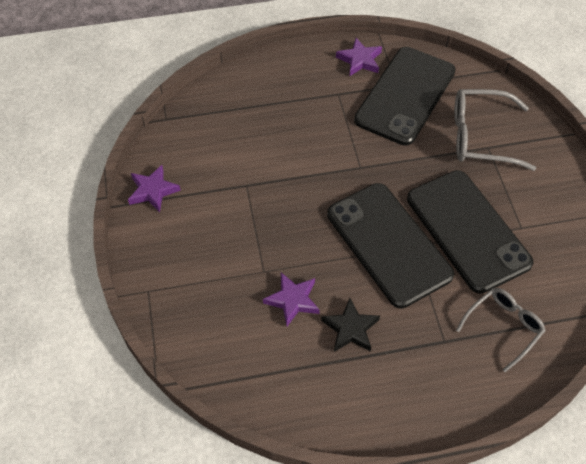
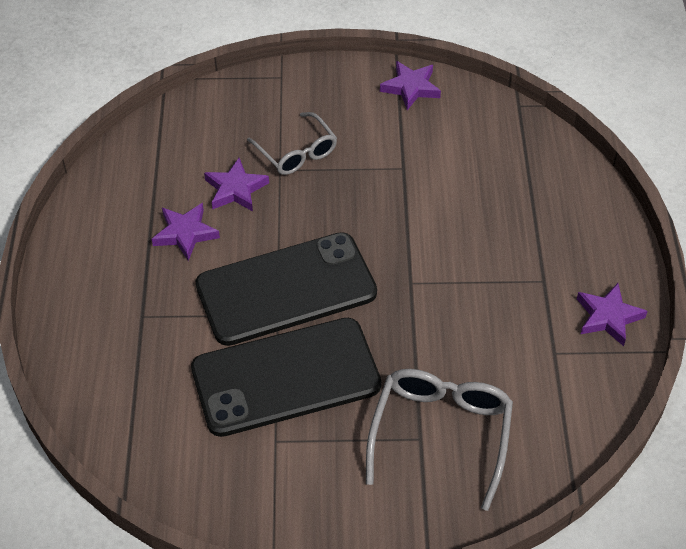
camera: 100 degrees right, 5 degrees down
(350, 328) = (185, 233): black star -> purple star
(405, 95) = (532, 358): black phone -> none
(503, 327) = (140, 379): grey glasses -> grey glasses (297, 153)

